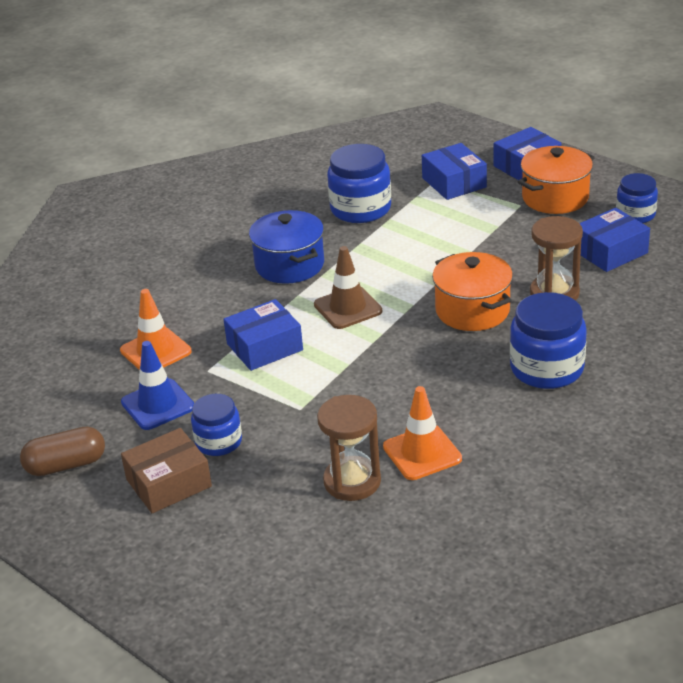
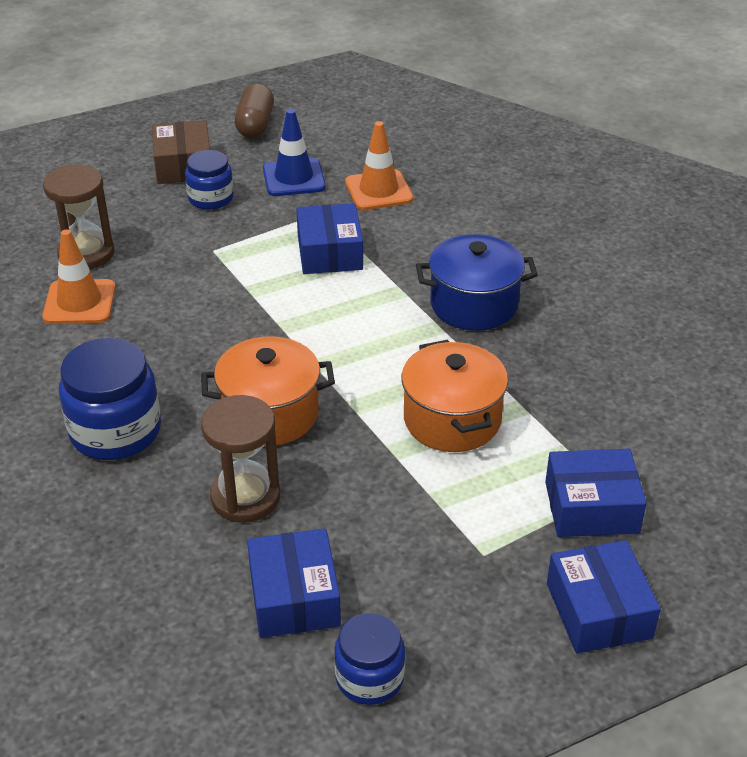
camera: 110 degrees right, 5 degrees up
(348, 308) = (353, 323): brown traffic cone -> none
(360, 209) = (570, 394): blue jar -> none
(555, 198) = (480, 602): orange pot -> orange pot (452, 420)

